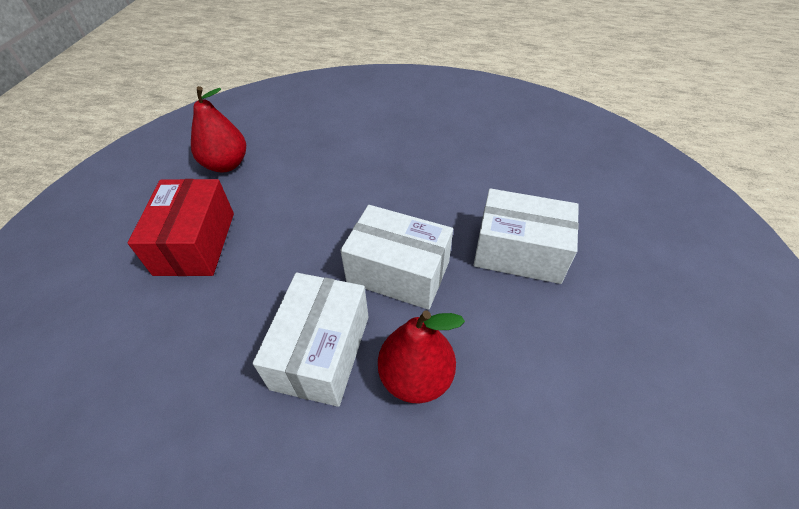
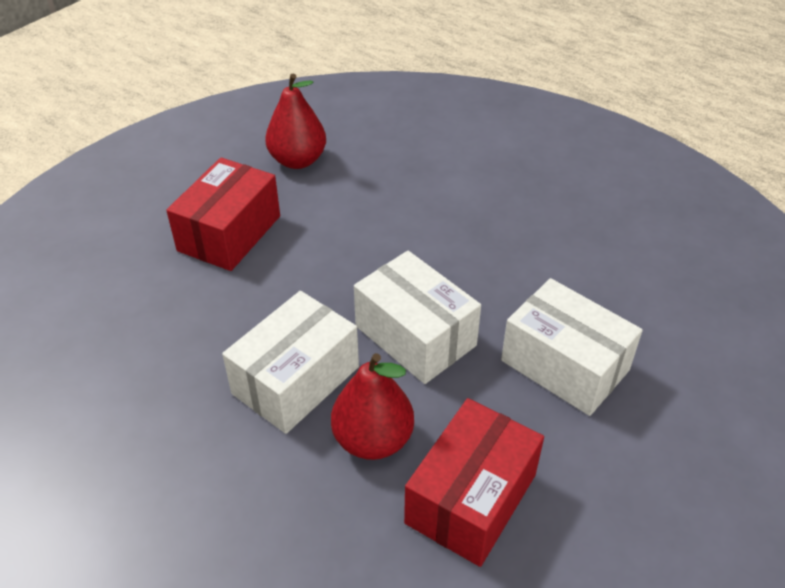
camera: 25 degrees right, 5 degrees down
(522, 393) = (471, 498): none -> red box

